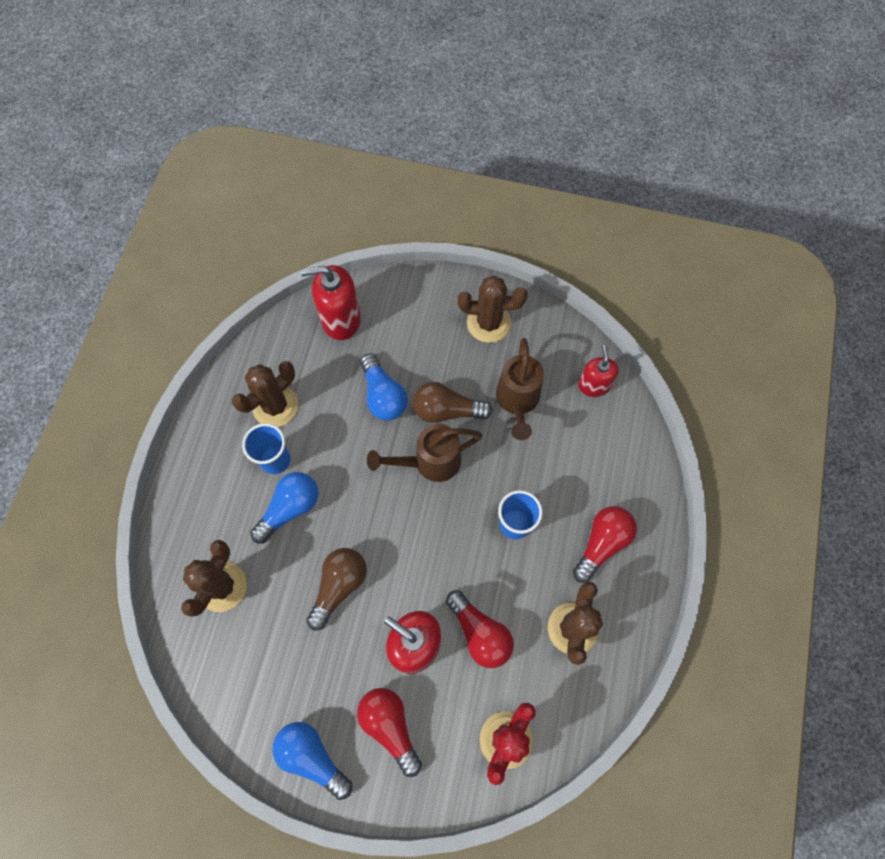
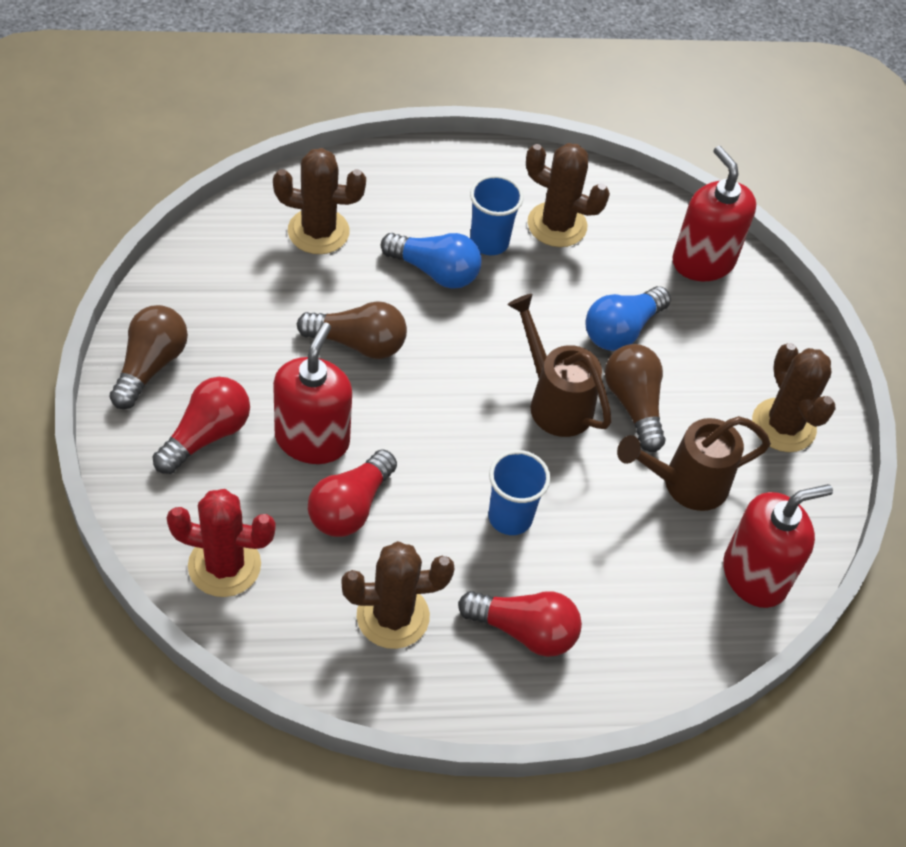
camera: 65 degrees right, 15 degrees down
(312, 757) = (150, 365): blue light bulb -> brown light bulb
(593, 385) = (754, 575): red soap dispenser -> red soap dispenser, size x1.58

